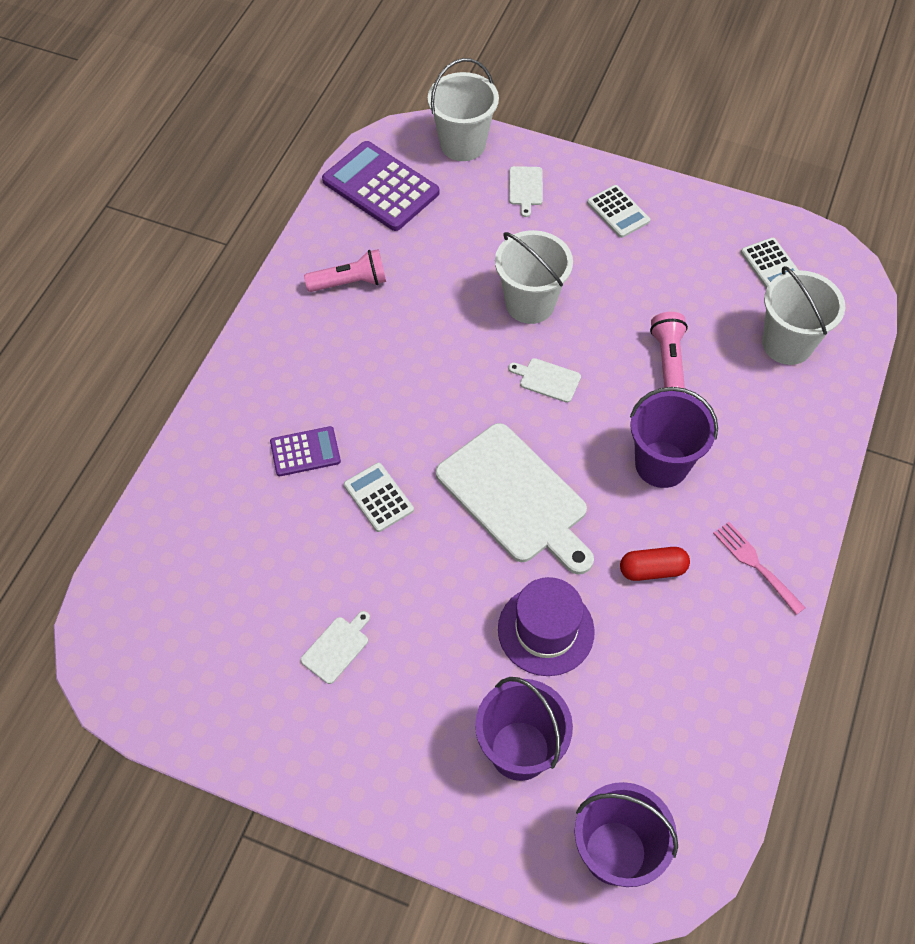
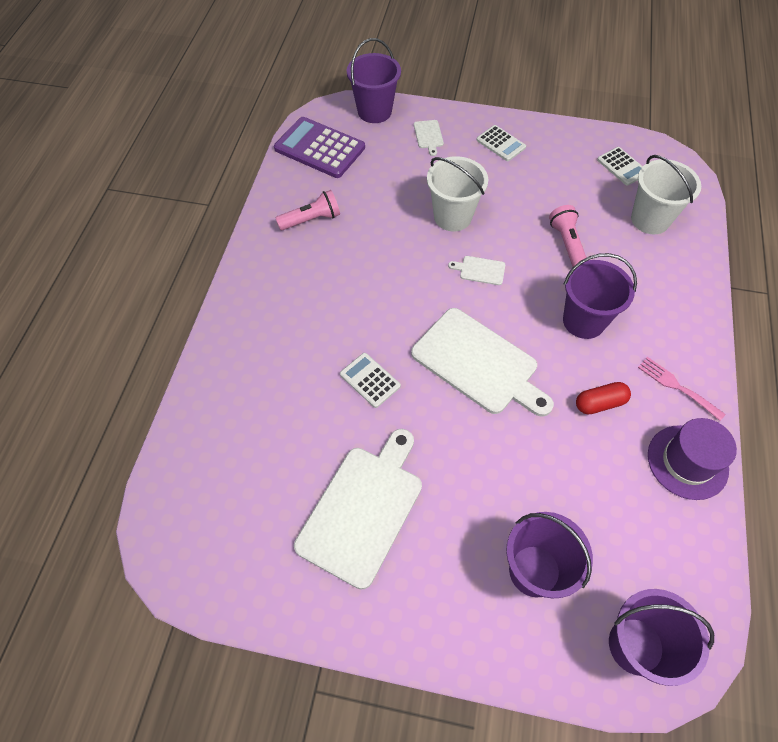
camera: 10 degrees left, 0 degrees up
(305, 452) = (303, 353): purple calculator -> none
(336, 647) = (362, 509): white cutting board -> white cutting board, size x2.40
(462, 144) = (374, 111): white bucket -> purple bucket
(546, 630) = (529, 465): purple hat -> purple hat (687, 462)

